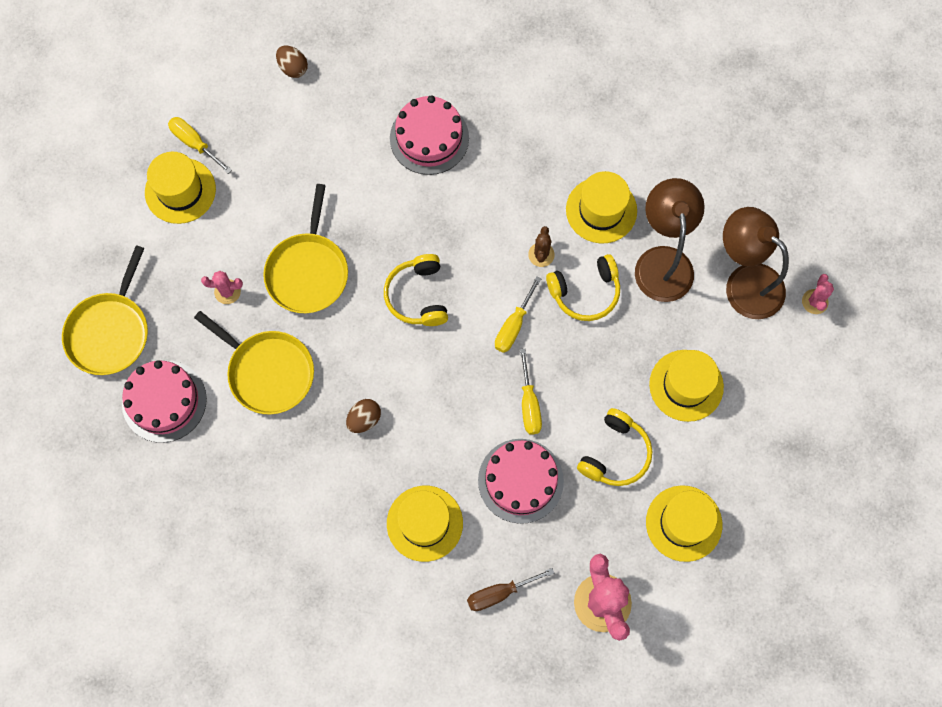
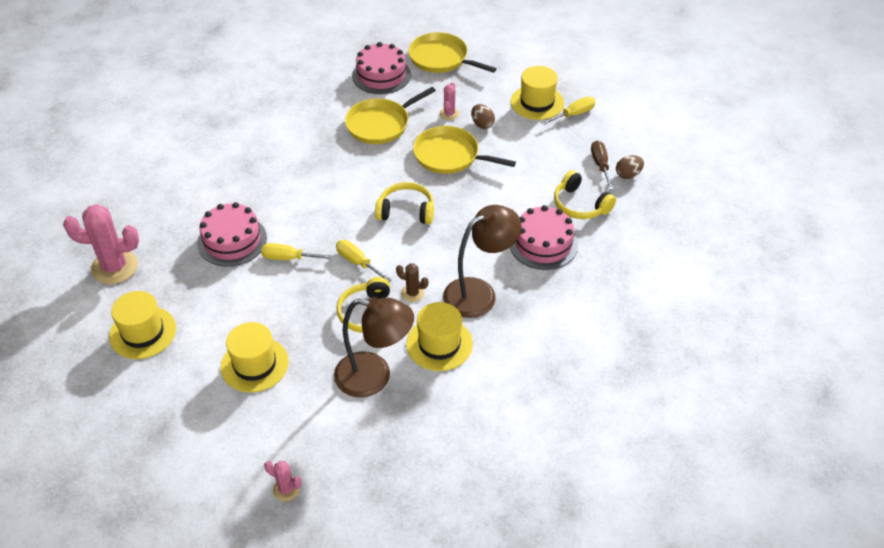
camera: 105 degrees right, 25 degrees down
(364, 419) = (322, 165): brown egg -> brown egg (482, 124)
(424, 523) = (230, 182): yellow hat -> none
(499, 593) = (157, 212): brown screwdriver -> brown screwdriver (600, 165)
(615, 454) = (222, 302): yellow headphones -> yellow headphones (580, 205)
(744, 282) = (329, 435): brown lamp -> brown lamp (479, 293)

